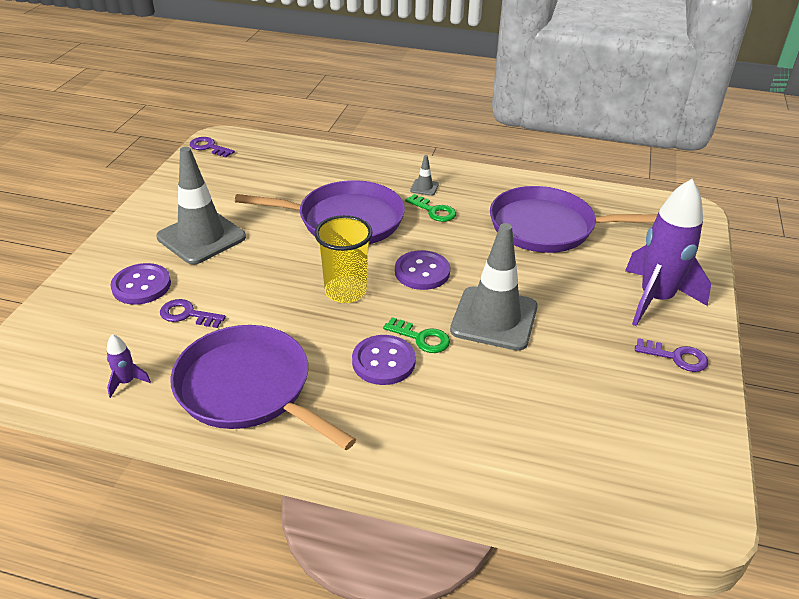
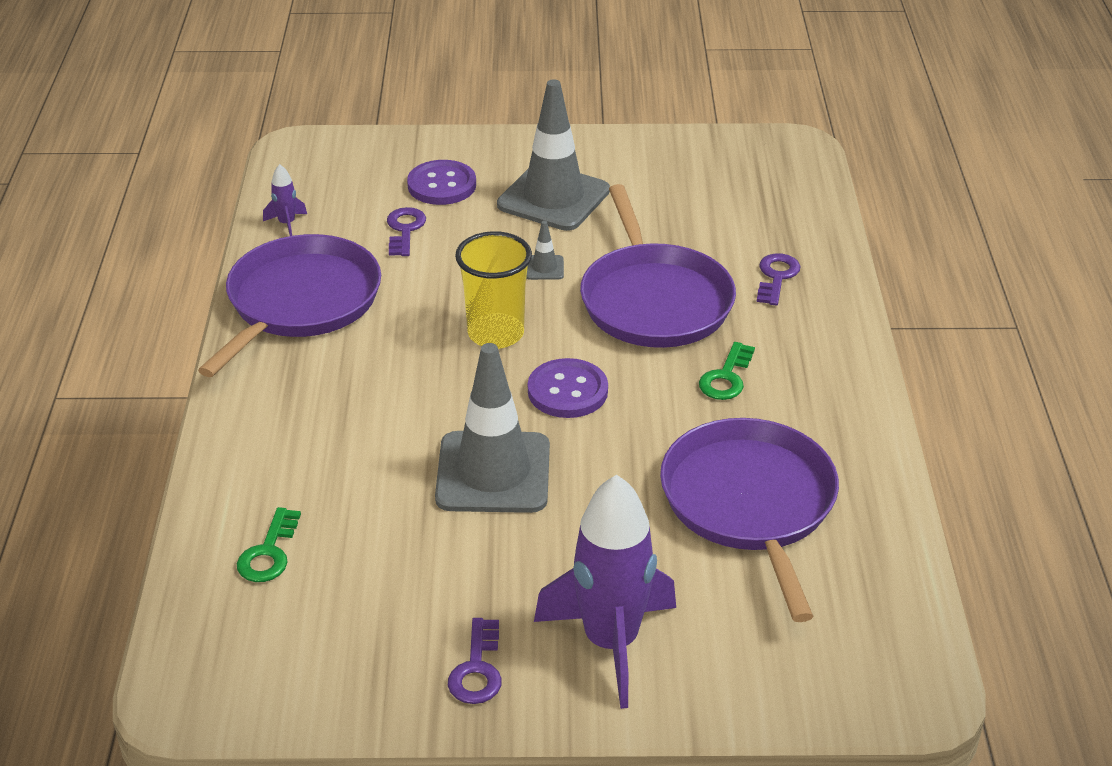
camera: 75 degrees right, 0 degrees up
(209, 147) = (765, 145): purple key -> purple key (776, 277)
(383, 362) = (374, 390): purple button -> none
(421, 338) = (429, 413): green key -> green key (269, 552)
(424, 187) = (786, 357): grey traffic cone -> grey traffic cone (544, 268)

